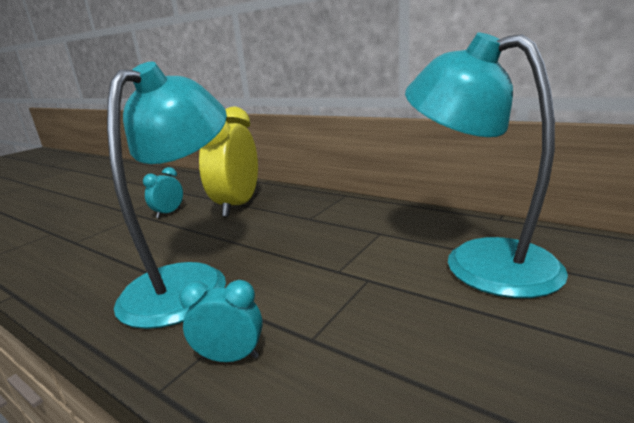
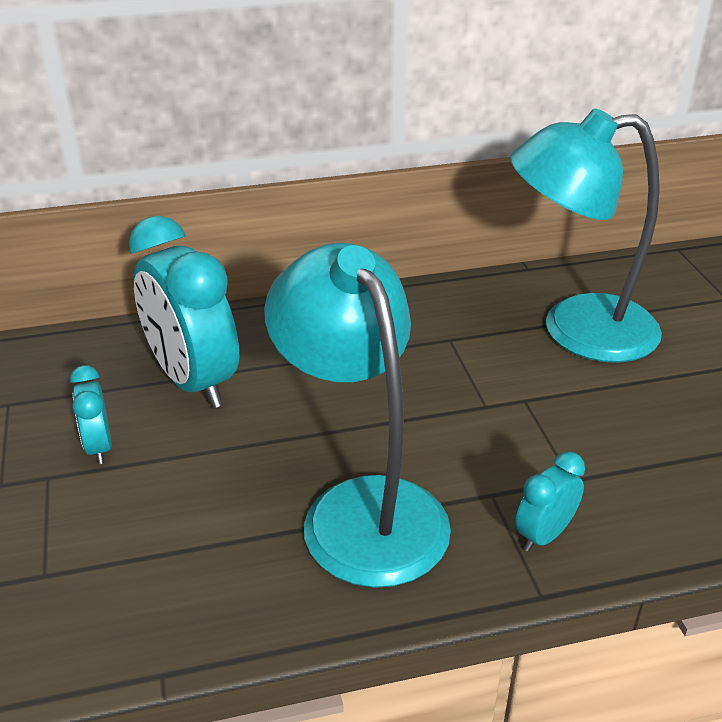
camera: 50 degrees left, 15 degrees up
(237, 206) = (193, 381): yellow clock -> turquoise clock

